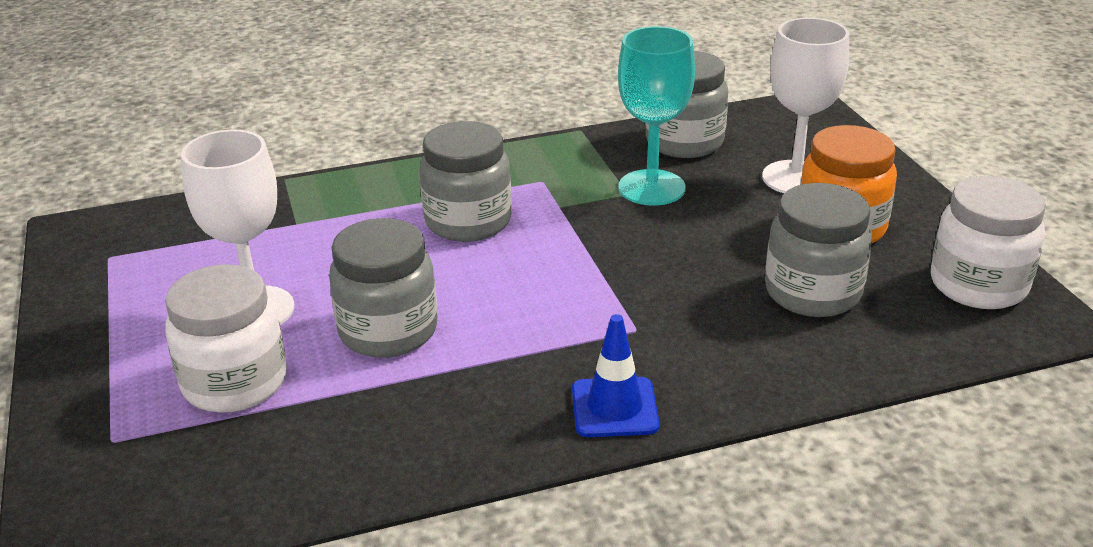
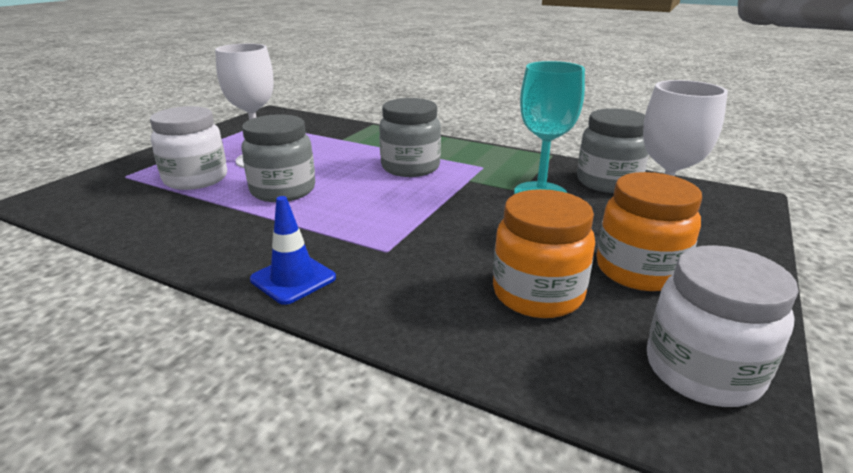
camera: 45 degrees right, 5 degrees down
(812, 293) = (537, 294): grey jar -> orange jar

